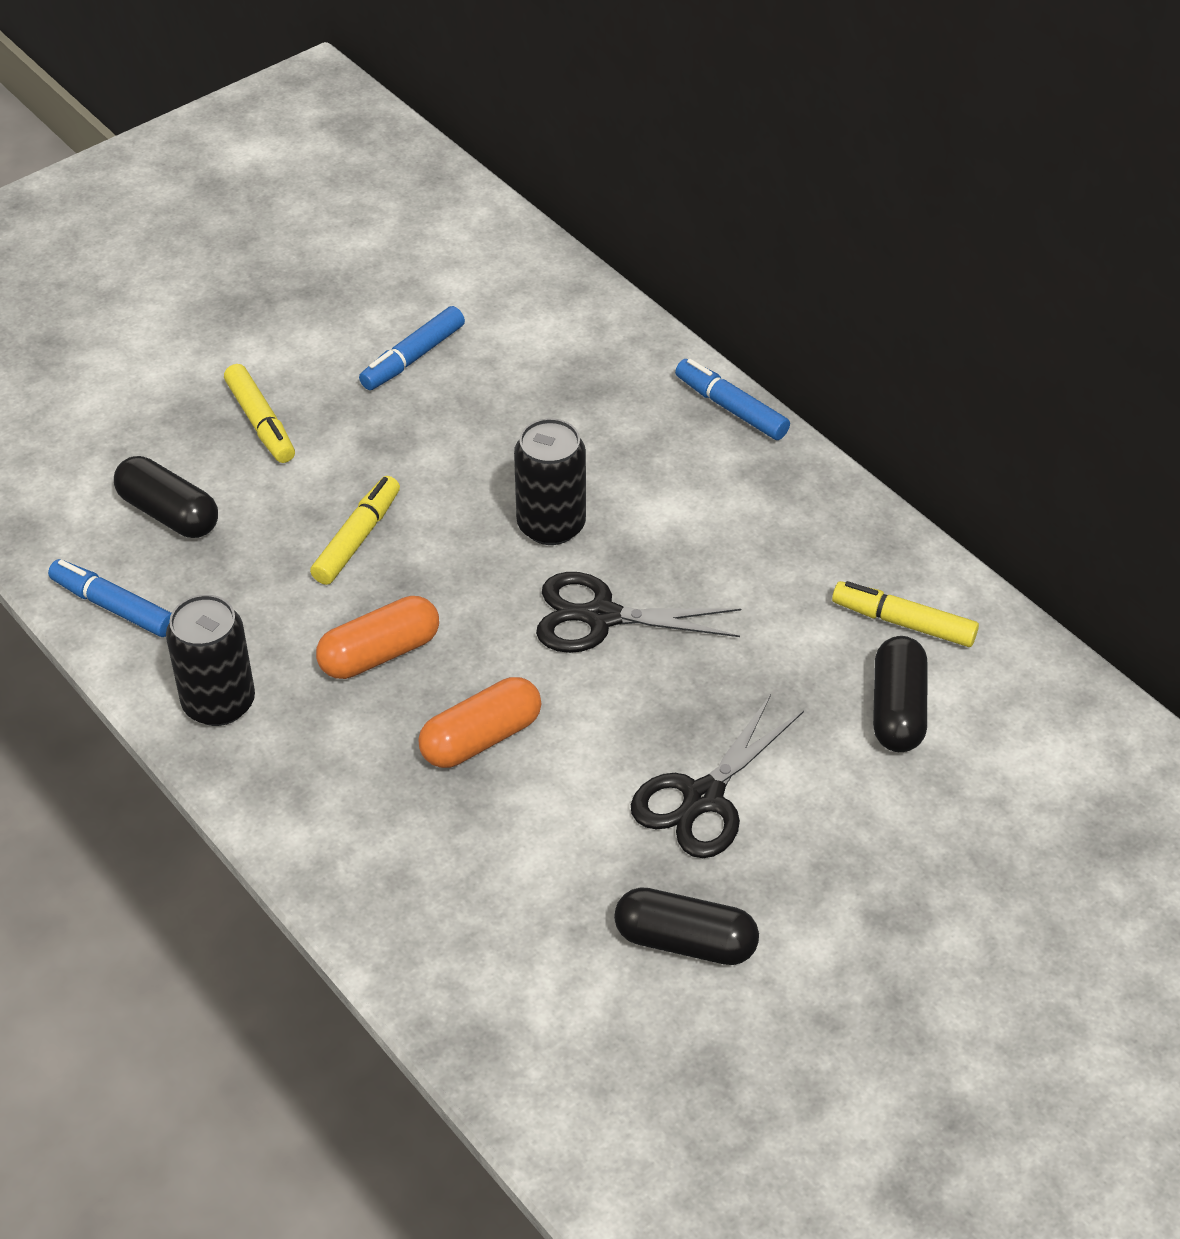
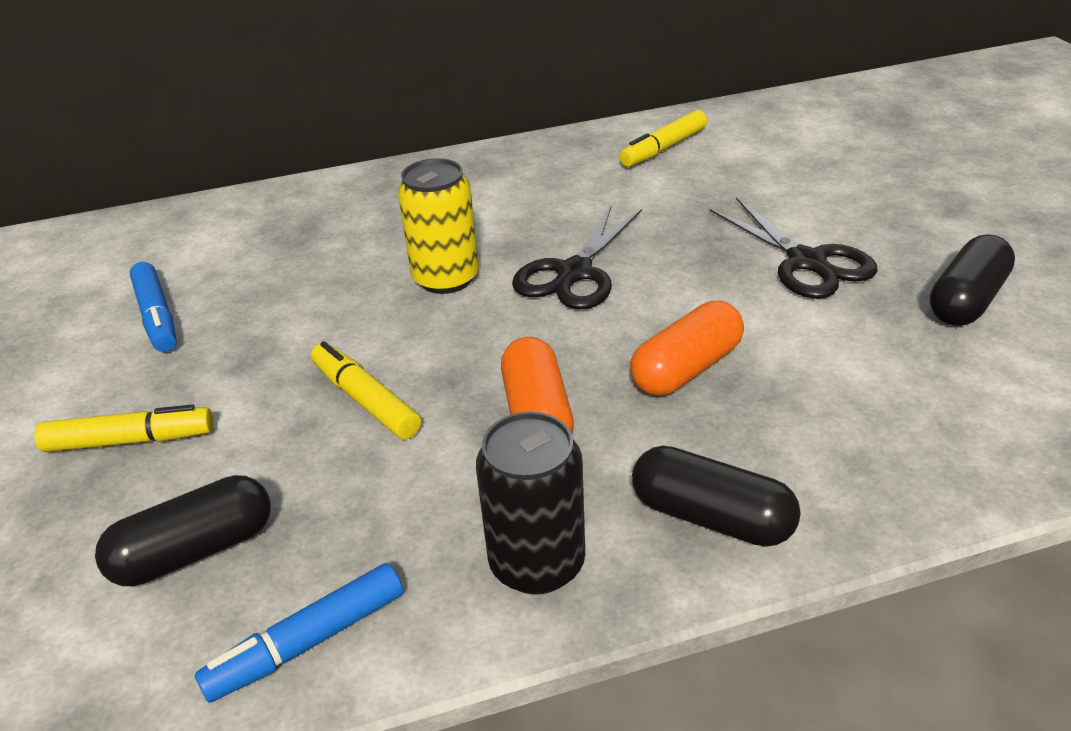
camera: 65 degrees left, 10 degrees down
(481, 738) = (686, 368): orange capsule -> orange capsule turned 60 degrees clockwise
(551, 525) = (446, 278): black can -> yellow can
(731, 408) = (391, 172): blue marker -> none
(897, 709) = (747, 166): black capsule -> black capsule (711, 517)

